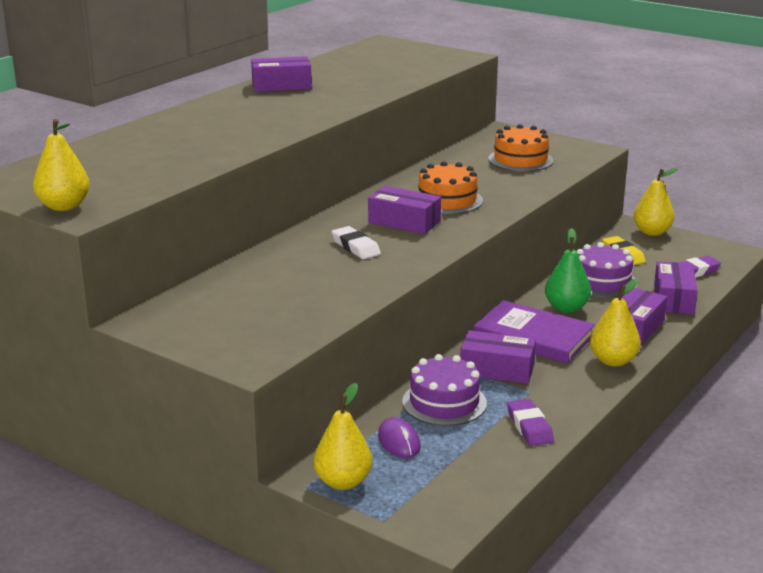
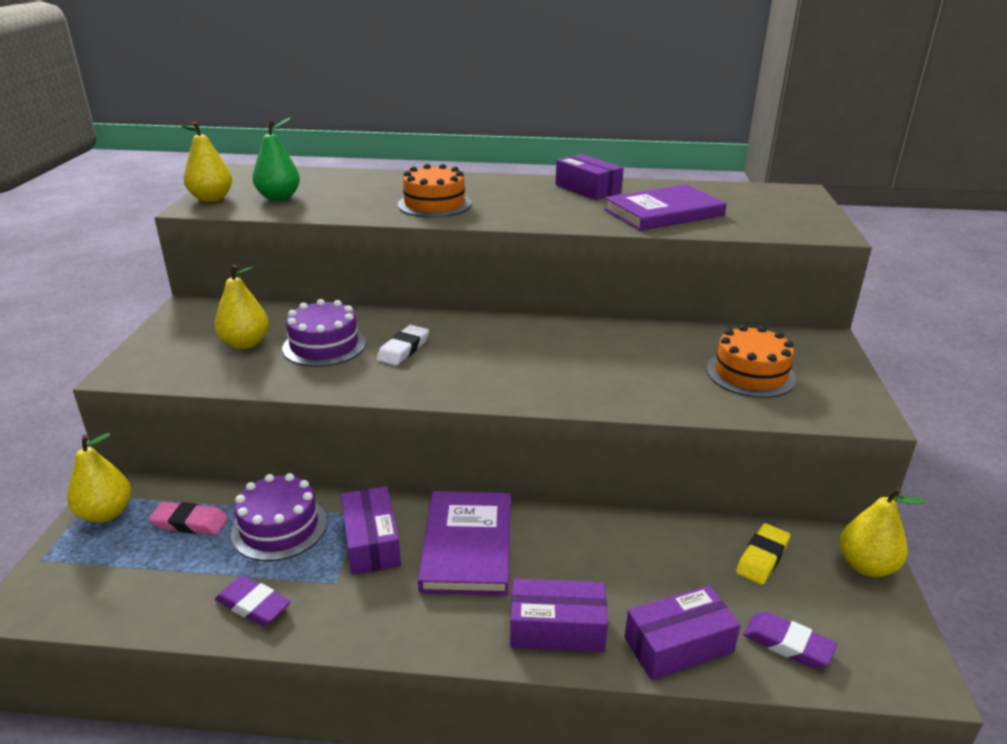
camera: 60 degrees right, 5 degrees up
(368, 80) = (664, 213): none -> purple book
(399, 441) = (190, 523): purple mouse -> pink eraser
(404, 222) = (489, 356): purple box -> none
(447, 200) = (572, 363): orange cake -> orange cake (434, 204)
(529, 427) = (253, 605): purple eraser -> purple eraser turned 75 degrees clockwise
(566, 308) = (561, 551): green pear -> green pear (279, 198)
(602, 281) = (662, 561): purple cake -> purple cake (324, 345)
(613, 361) = (452, 632): yellow pear -> yellow pear (245, 343)

